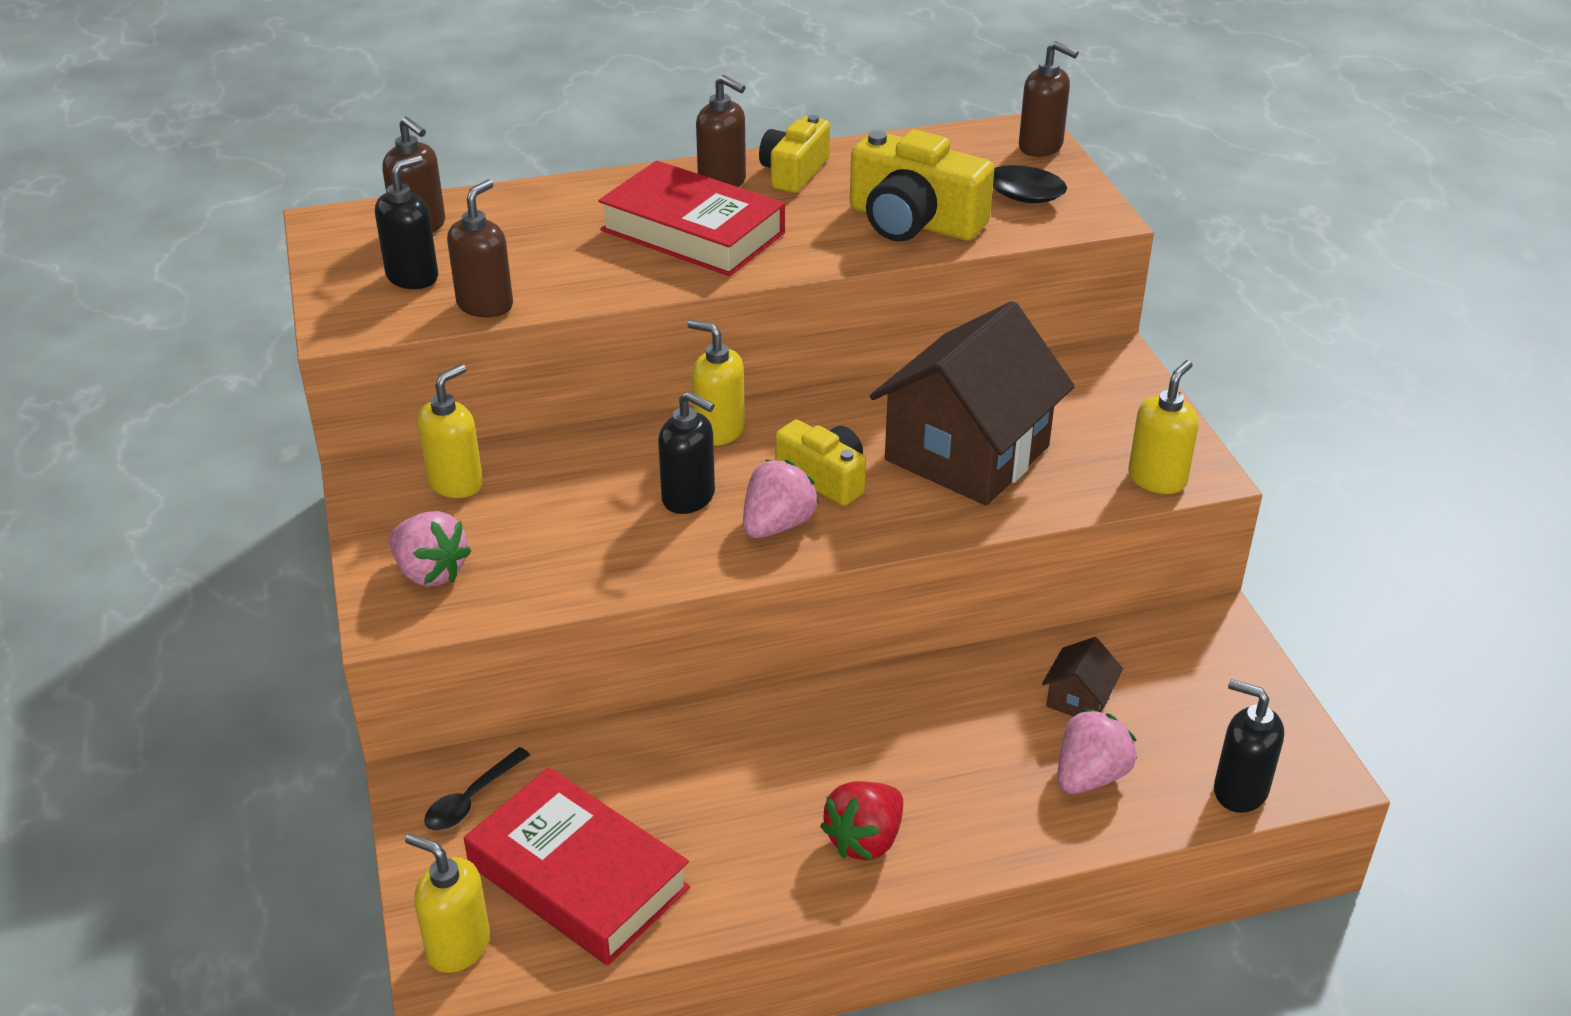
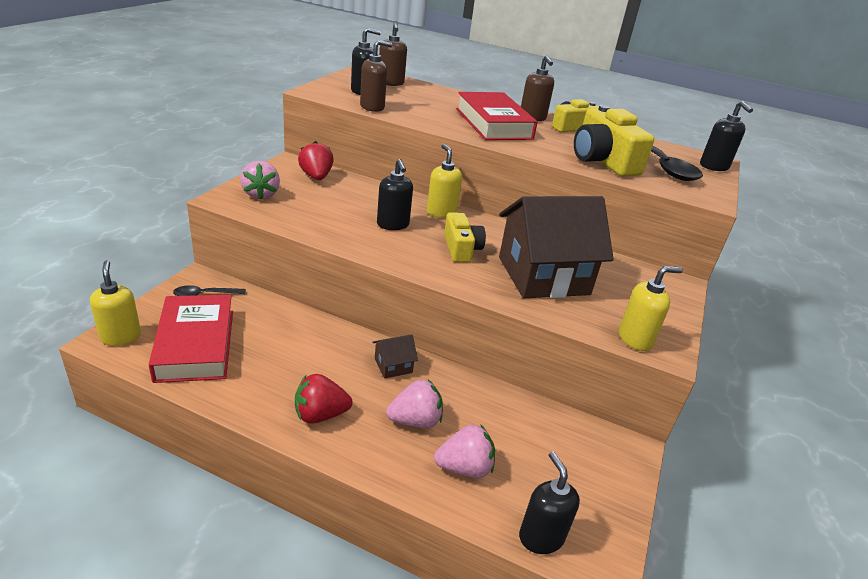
camera: 35 degrees right, 5 degrees down
(456, 483) = (316, 177): yellow soap dispenser -> red strawberry
(777, 525) = (414, 252): pink strawberry -> pink strawberry (415, 420)
(1041, 147) = (714, 167): brown soap dispenser -> black soap dispenser
(1079, 699) = (505, 430): brown house -> brown house (393, 365)

